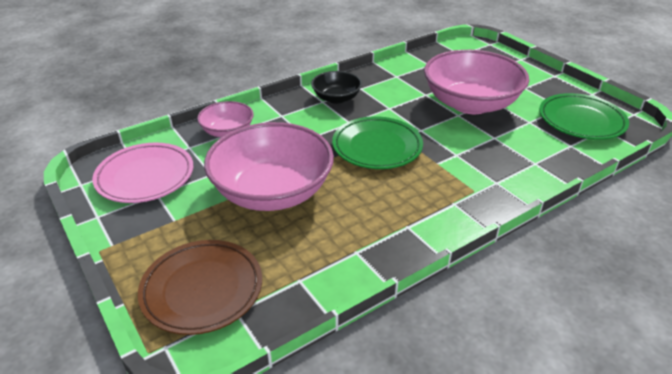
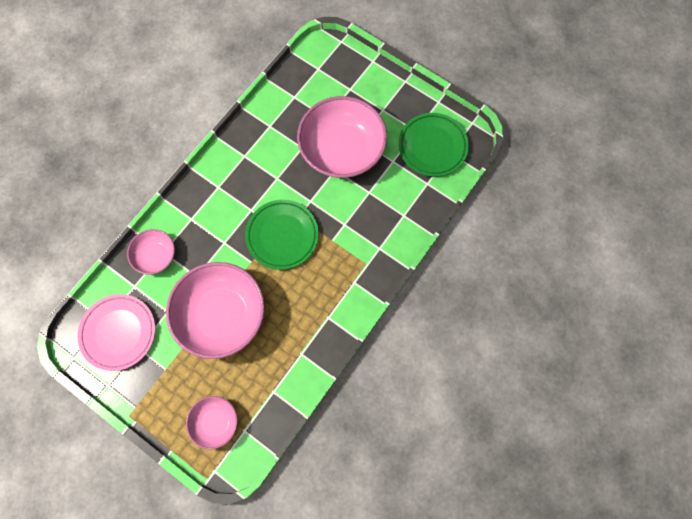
camera: 20 degrees left, 35 degrees up
(202, 290) = (215, 422): brown plate -> pink bowl
(336, 98) = (228, 178): black bowl -> none

